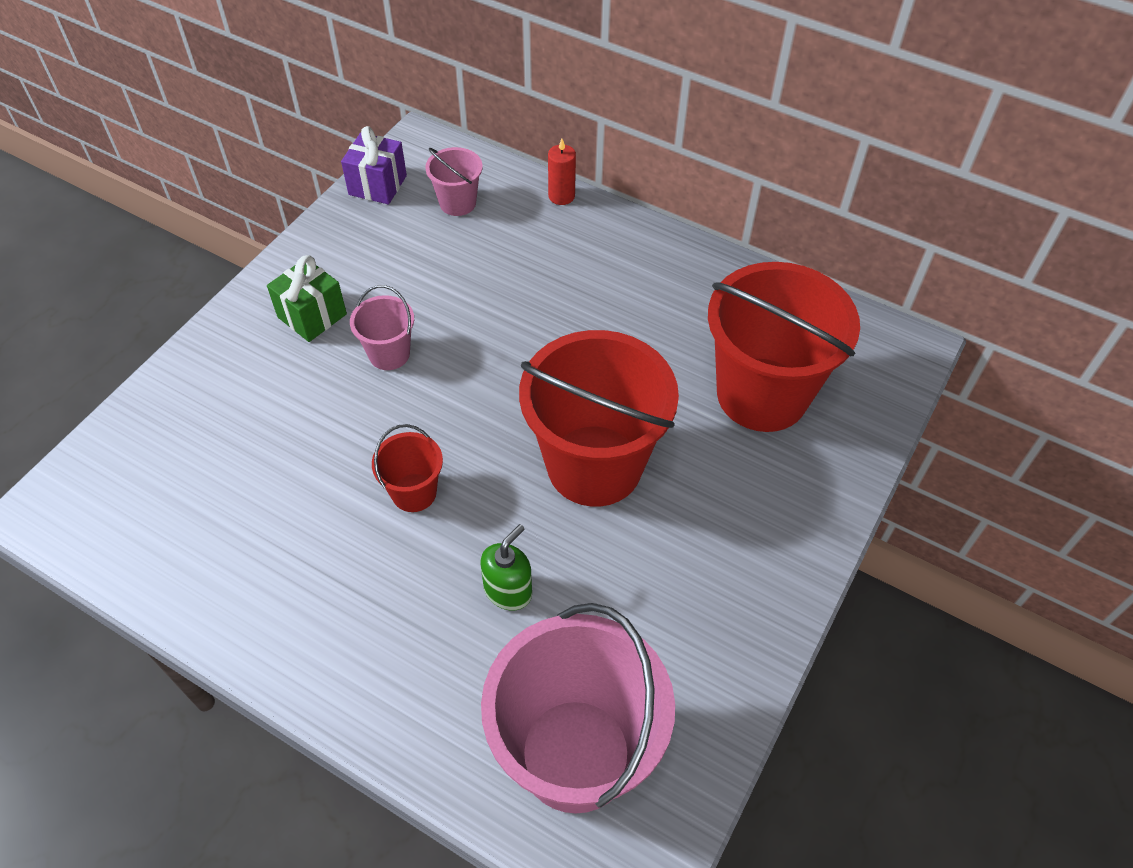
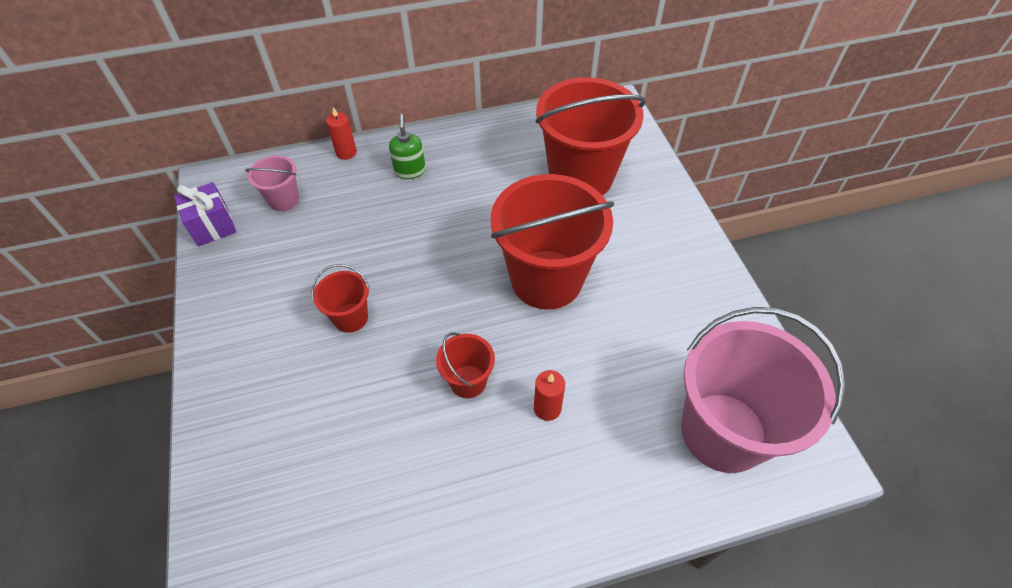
camera: 45 degrees left, 0 degrees up
(312, 316) = (267, 337): green gift -> none
(389, 354) = (350, 318): pink bucket -> red bucket
(448, 577) = (547, 408): none -> red candle
(508, 590) = (586, 384): green soap dispenser -> green soap dispenser (410, 170)

